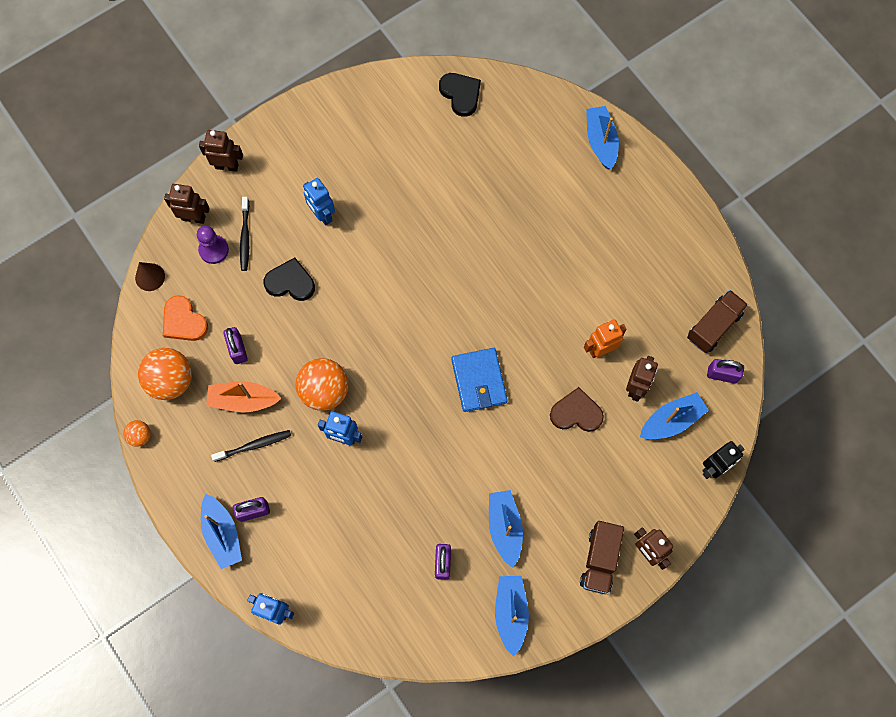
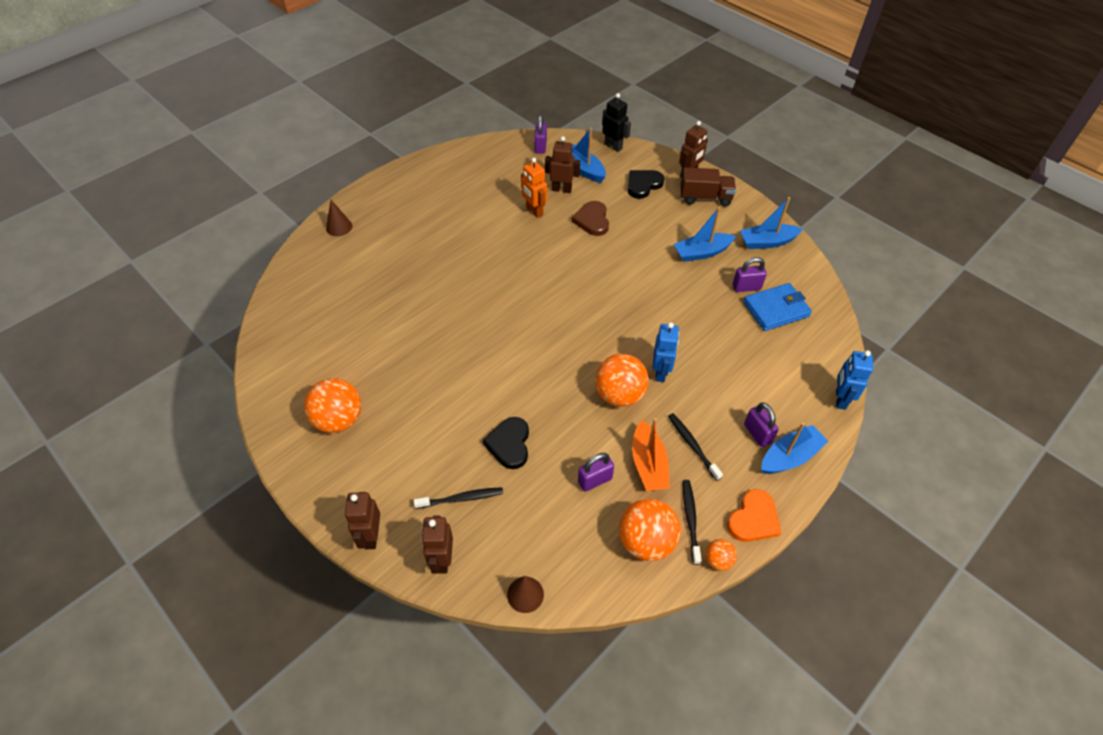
camera: 100 degrees left, 20 degrees down
(181, 423) = (690, 520): none -> black toothbrush
(184, 321) = (574, 543): orange heart -> orange heart (753, 519)
(213, 250) = (481, 529): purple pawn -> none
(322, 215) = (428, 428): blue robot -> none
(346, 142) = (339, 420): none -> orange ball
(461, 94) = (284, 330): black heart -> black heart (643, 185)
(479, 381) = (580, 282): blue wallet -> blue wallet (776, 309)
(601, 141) = (339, 227): blue boat -> brown cone
(714, 326) = (502, 153): brown truck -> none

